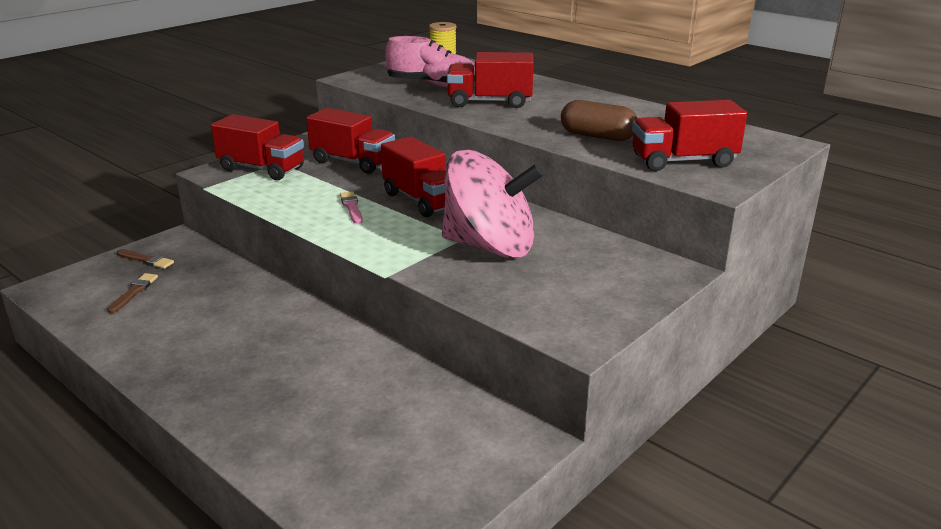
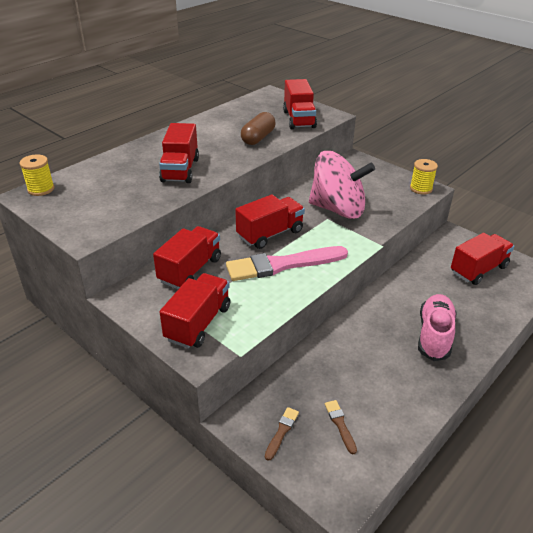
camera: 90 degrees left, 10 degrees up
(134, 292) = (340, 424): brown brush -> brown brush turned 60 degrees clockwise
(351, 207) = (282, 265): pink brush -> pink brush, size x2.36
(404, 455) = (478, 270): none -> red truck
(433, 85) = (125, 193): pink shoe -> pink shoe (434, 335)
(489, 247) = (337, 209): pink spinning top -> pink spinning top turned 90 degrees clockwise
(575, 330) = (421, 188): none -> yellow spool

